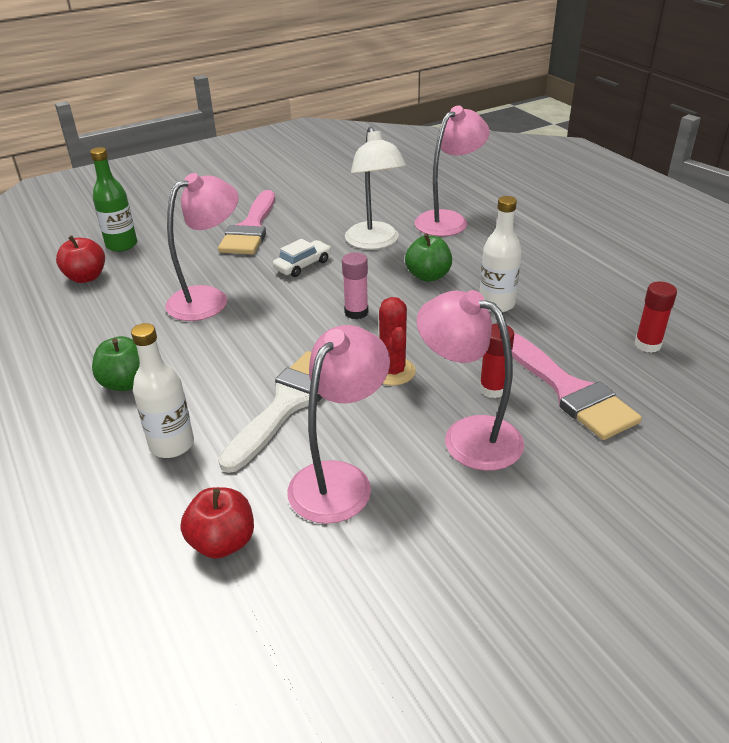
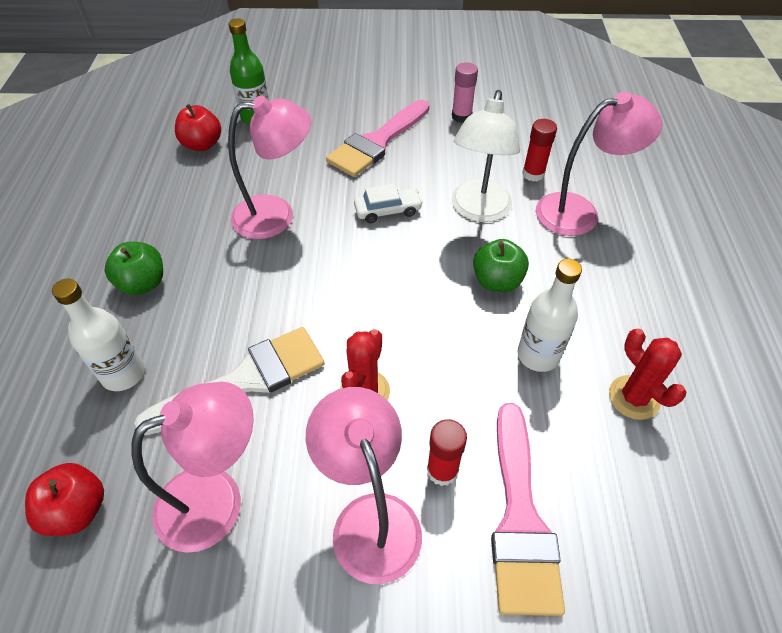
camera: 30 degrees right, 15 degrees up
(356, 312) = (390, 296): pink glue stick -> pink glue stick (461, 116)
(578, 301) = (634, 397): none -> red cactus
(647, 345) = (666, 505): red glue stick -> red glue stick (533, 174)

